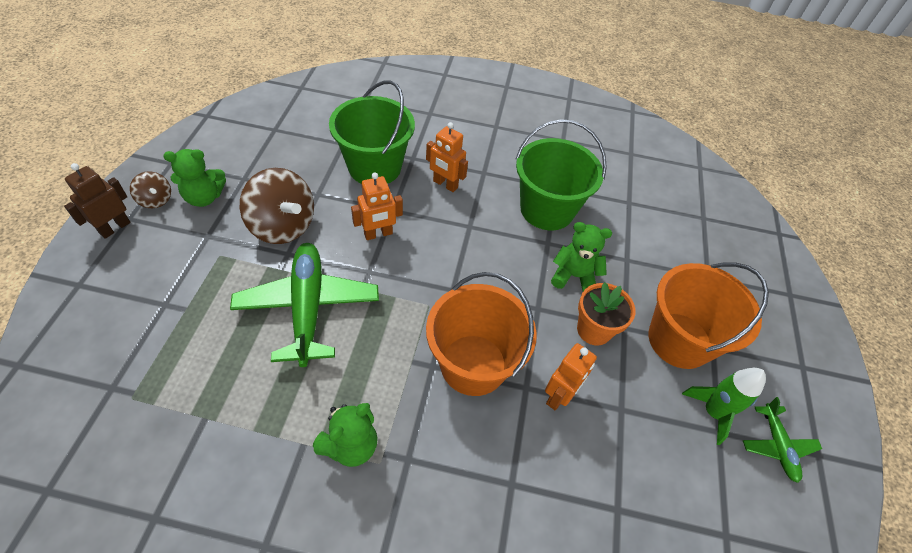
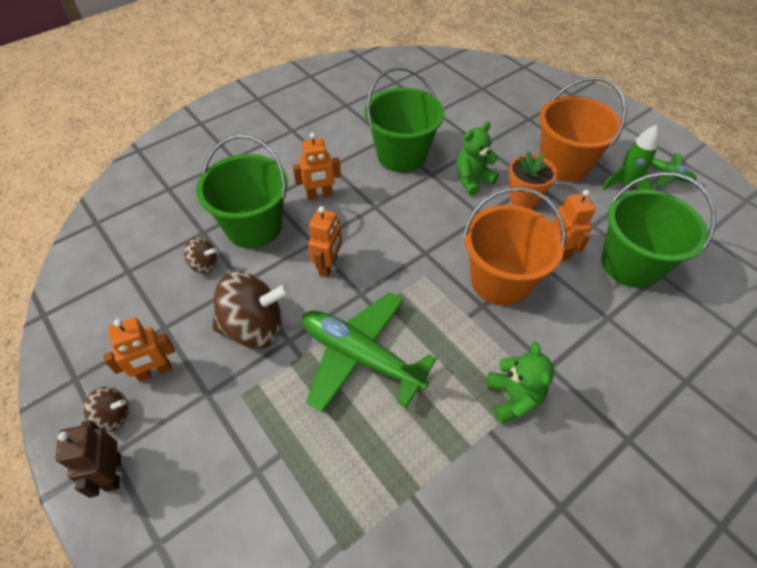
camera: 45 degrees left, 0 degrees up
(204, 197) = (155, 372): green teddy bear -> orange robot
(315, 163) = (204, 264): none -> brown spinning top
(603, 472) = (630, 264): none -> green bucket

